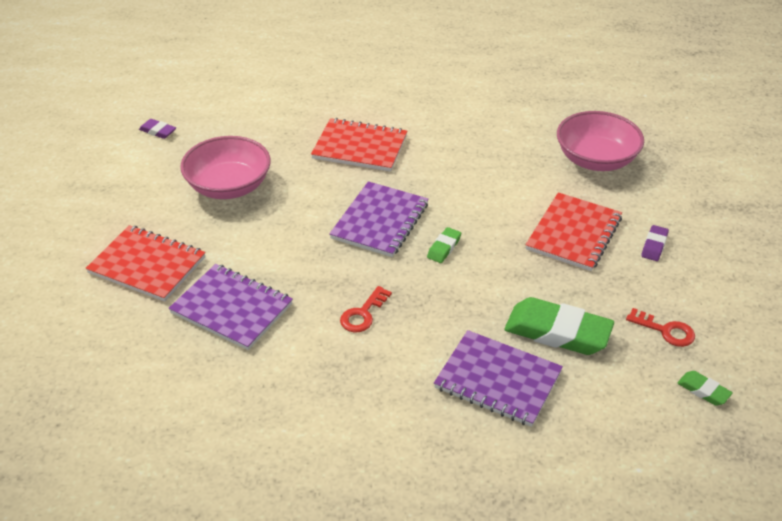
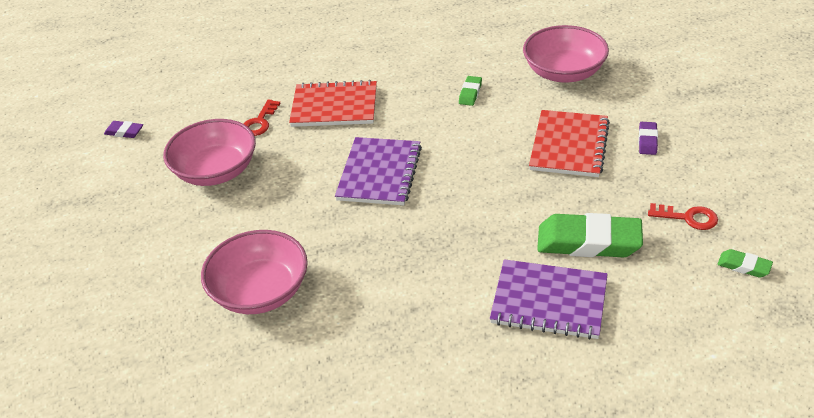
camera: 10 degrees left, 0 degrees up
(147, 265) = (158, 267): red notebook -> none
(232, 308) = (260, 291): purple notebook -> pink bowl
(363, 314) = (394, 267): red key -> red key (260, 122)
(444, 248) = (451, 185): green eraser -> green eraser (470, 93)

